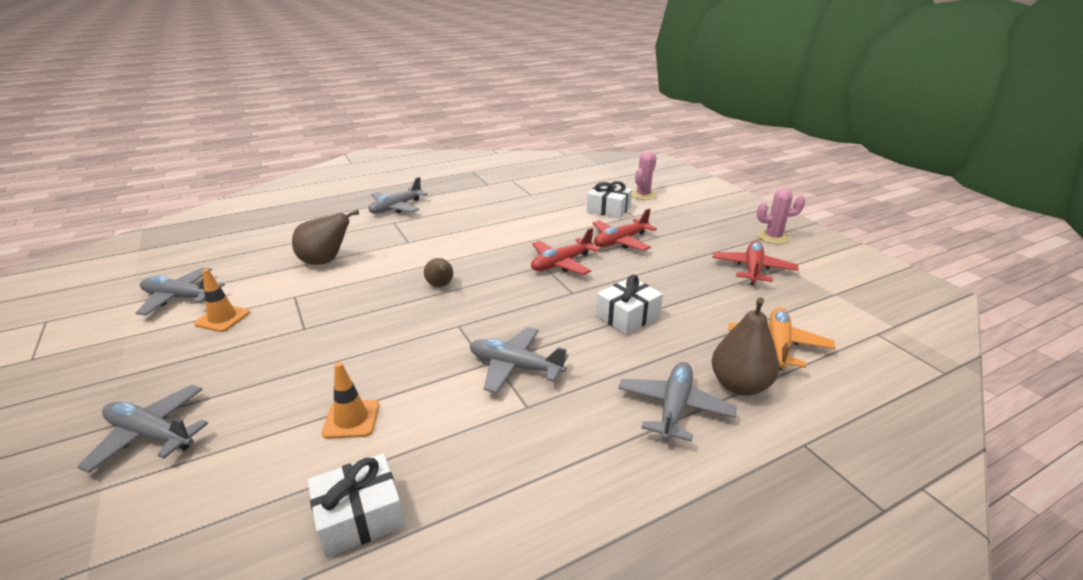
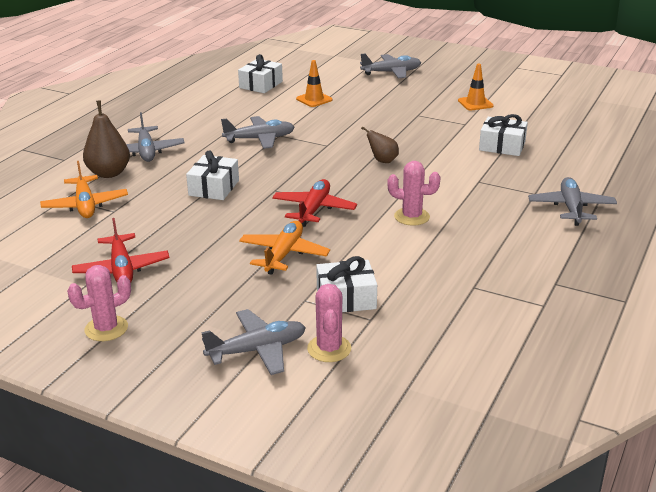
camera: 145 degrees right, 0 degrees up
(180, 298) = (528, 101): grey plane -> grey plane (257, 350)
(325, 261) = (502, 146): brown pear -> white gift
(500, 235) = (412, 217): none -> pink cactus
(620, 241) = (284, 254): red plane -> orange plane

